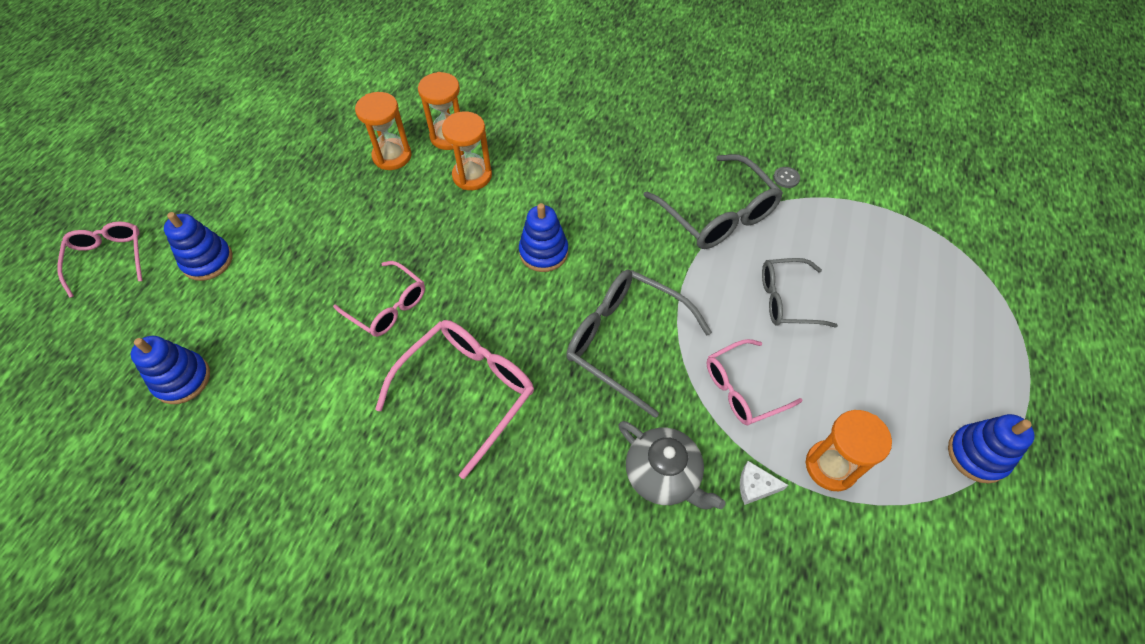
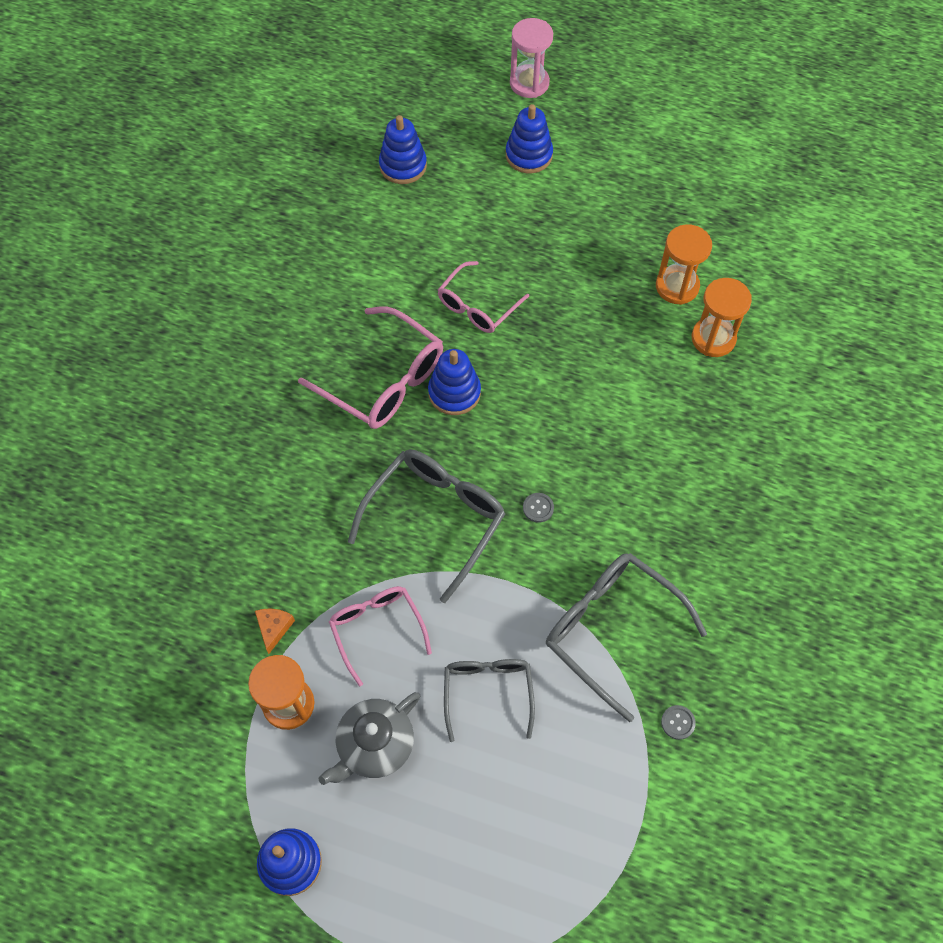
camera: 90 degrees right, 5 degrees up
(109, 258) = (529, 83): pink glasses -> pink hourglass
(472, 176) = (654, 366): orange hourglass -> none
(543, 252) = (548, 441): blue stacking toy -> blue stacking toy (454, 392)
(611, 261) = (538, 508): none -> grey button
(663, 475) = (291, 546): grey teapot -> grey teapot (374, 745)
(717, 214) = (611, 629): grey glasses -> grey glasses turned 75 degrees clockwise
(755, 486) = (274, 628): white cheese -> orange cheese

